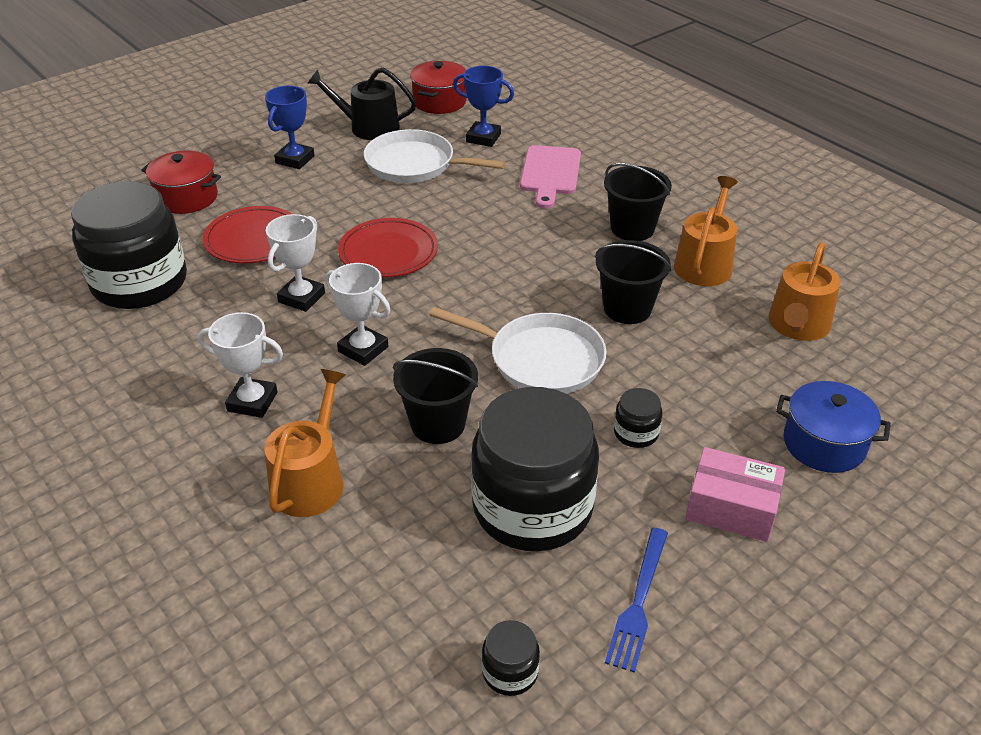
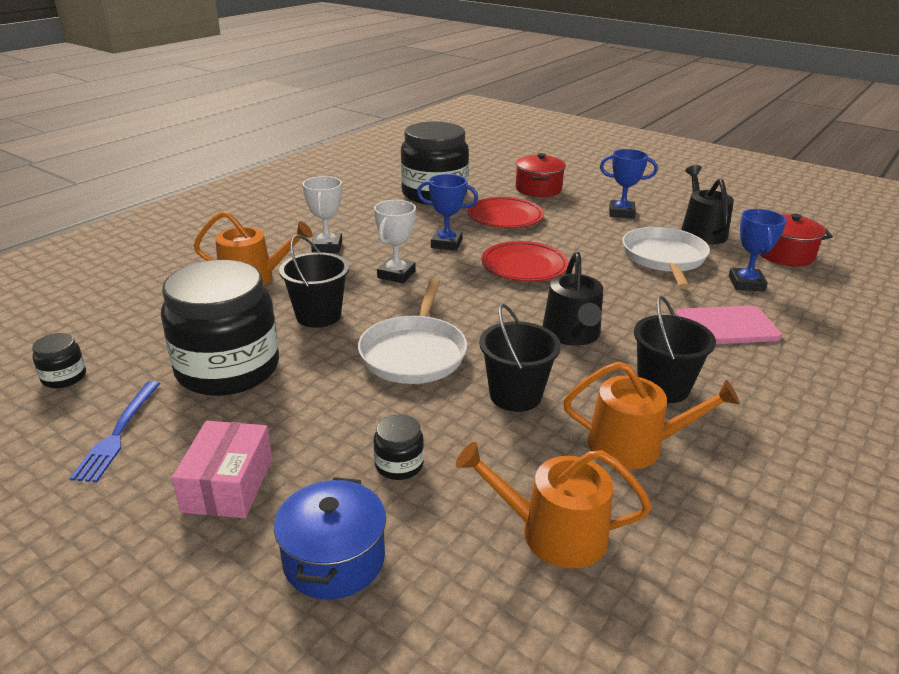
camera: 75 degrees right, 10 degrees down
(301, 298) = (446, 244): white trophy -> blue trophy
(537, 254) = (572, 334): none -> black watering can
(636, 433) = (326, 415): black jar -> black jar (399, 465)
(638, 601) = (118, 433): blue fork -> blue fork turned 90 degrees counterclockwise

